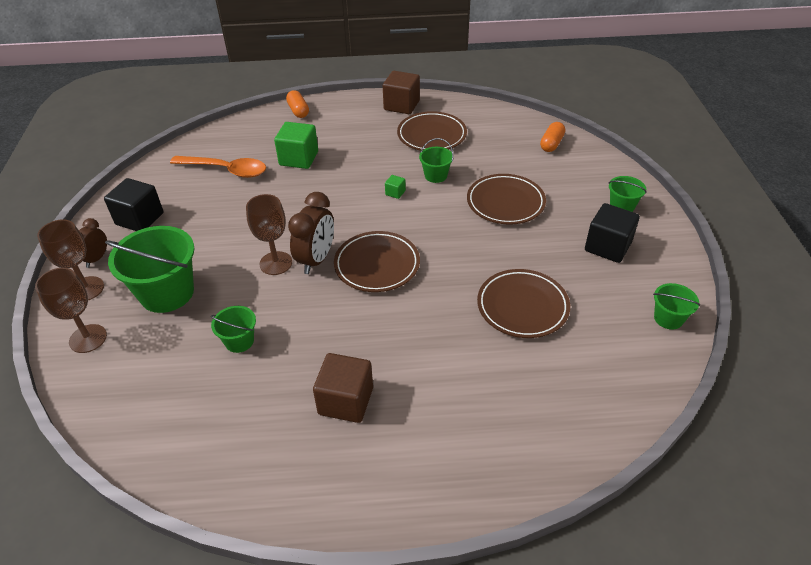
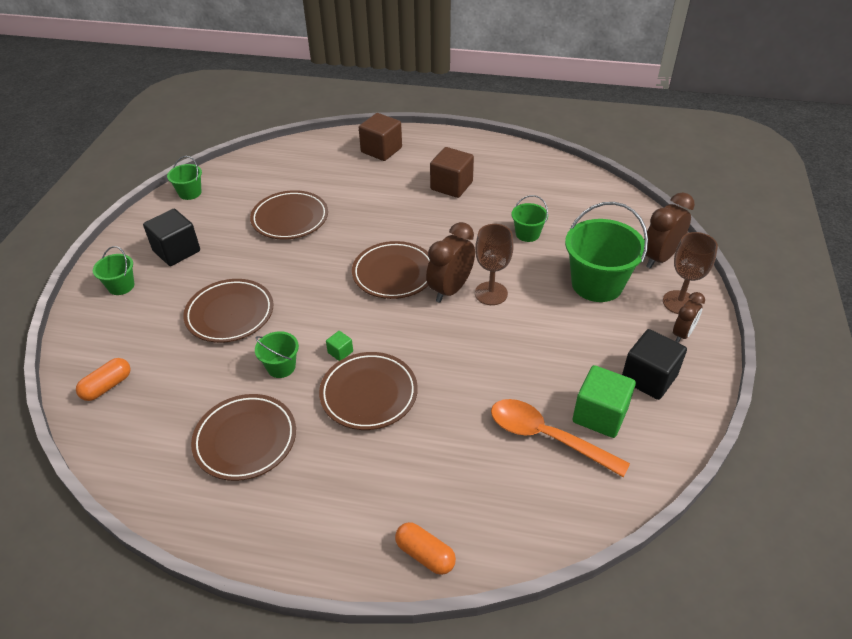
camera: 165 degrees left, 0 degrees up
(88, 338) = (659, 258): brown goblet -> brown clock
(298, 111) = (425, 554): orange capsule -> orange capsule turned 45 degrees counterclockwise
(299, 158) = (444, 436): green cube -> green cube (600, 415)
(360, 171) = (369, 394): none -> brown plate
(401, 105) = (251, 524): brown cube -> brown cube (381, 150)

